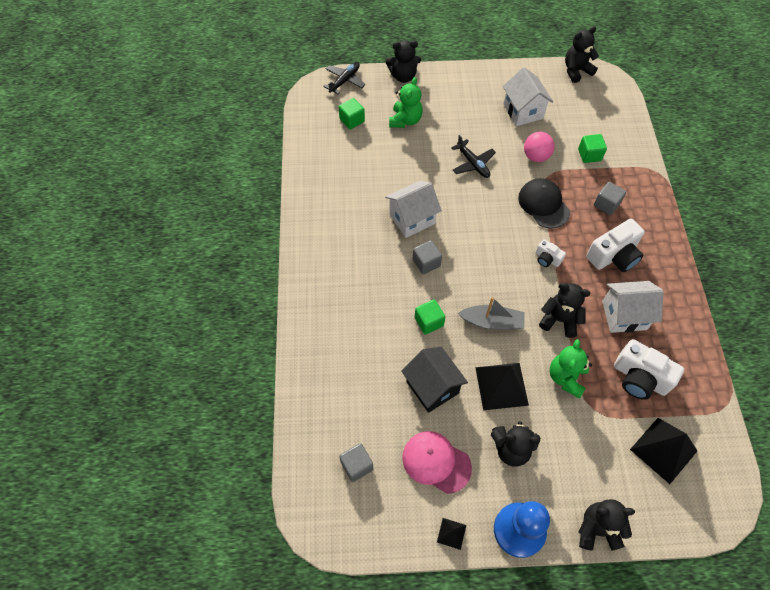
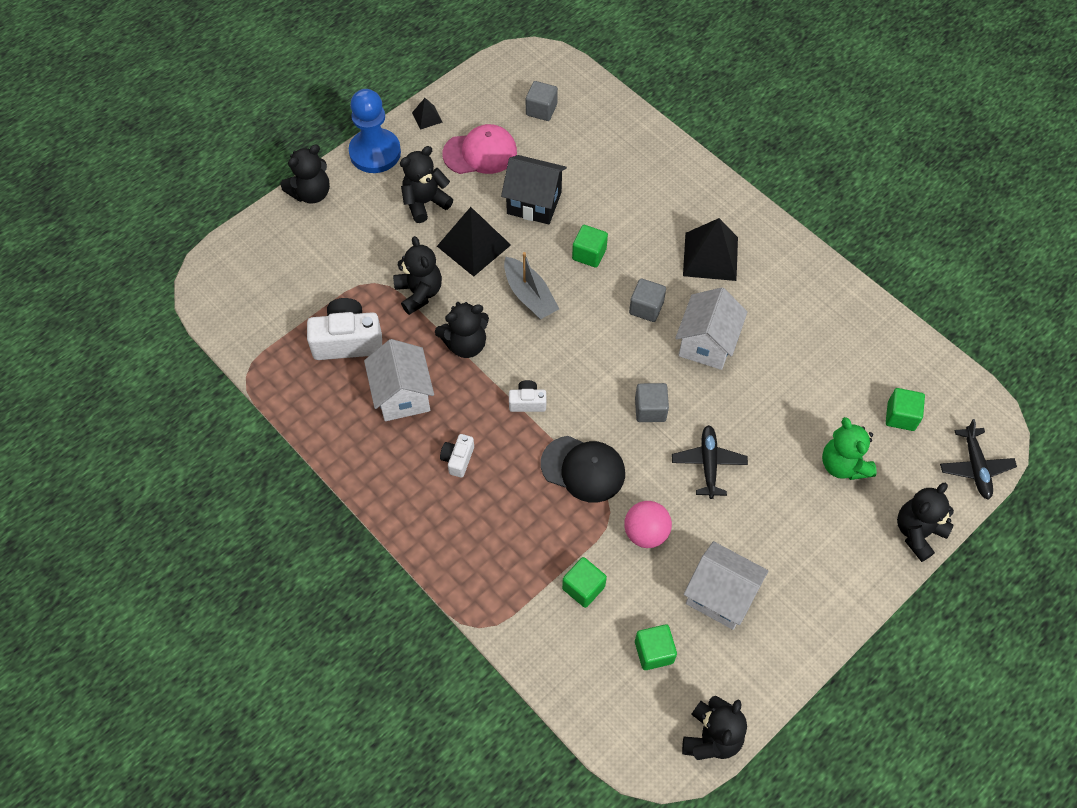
camera: 140 degrees right, 0 degrees up
(473, 164) = (708, 464): black plane -> black plane turned 75 degrees clockwise
(492, 322) = (529, 295): grey boat -> grey boat turned 90 degrees counterclockwise
(566, 377) = (419, 293): green teddy bear -> black teddy bear
(575, 111) = (654, 652): none -> green cube
(606, 204) = (511, 525): grey cube -> grey cube (650, 409)
(613, 256) = (458, 459): white camera -> white camera, size x0.52
(624, 315) = (402, 395): white house -> white house turned 60 degrees counterclockwise
(663, 450) = (288, 290): black pyramid -> black pyramid (710, 256)

